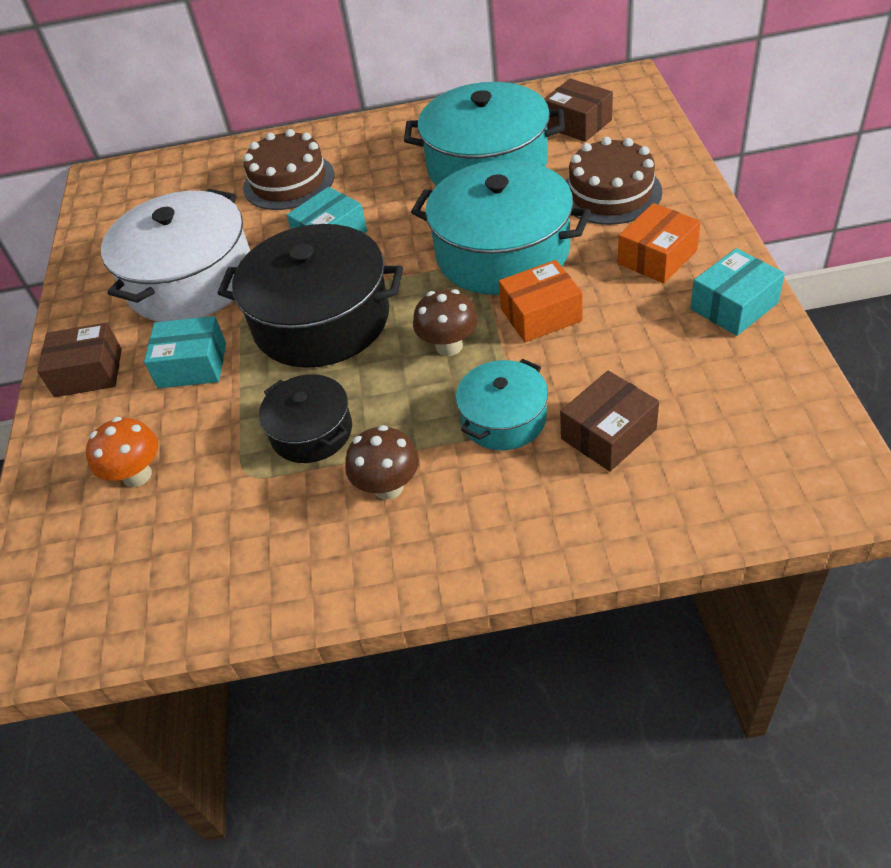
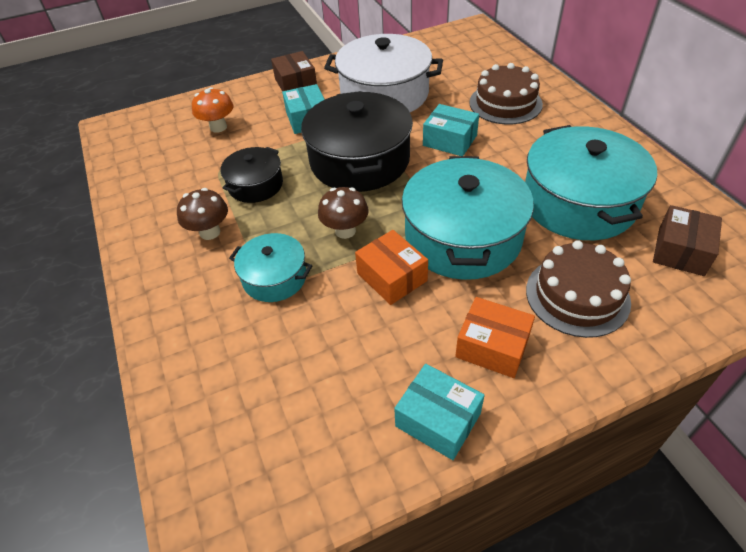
camera: 70 degrees right, 0 degrees up
(608, 434) = (263, 344): brown box -> none

